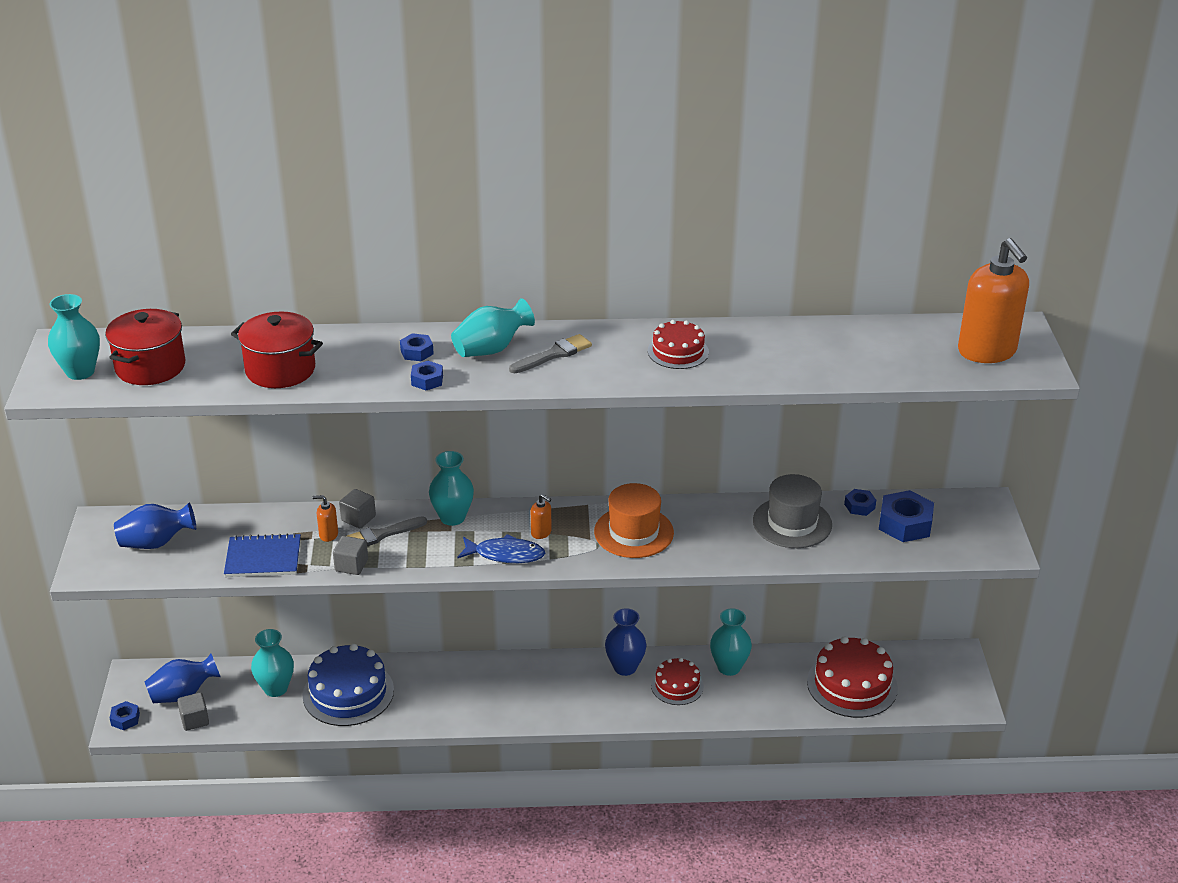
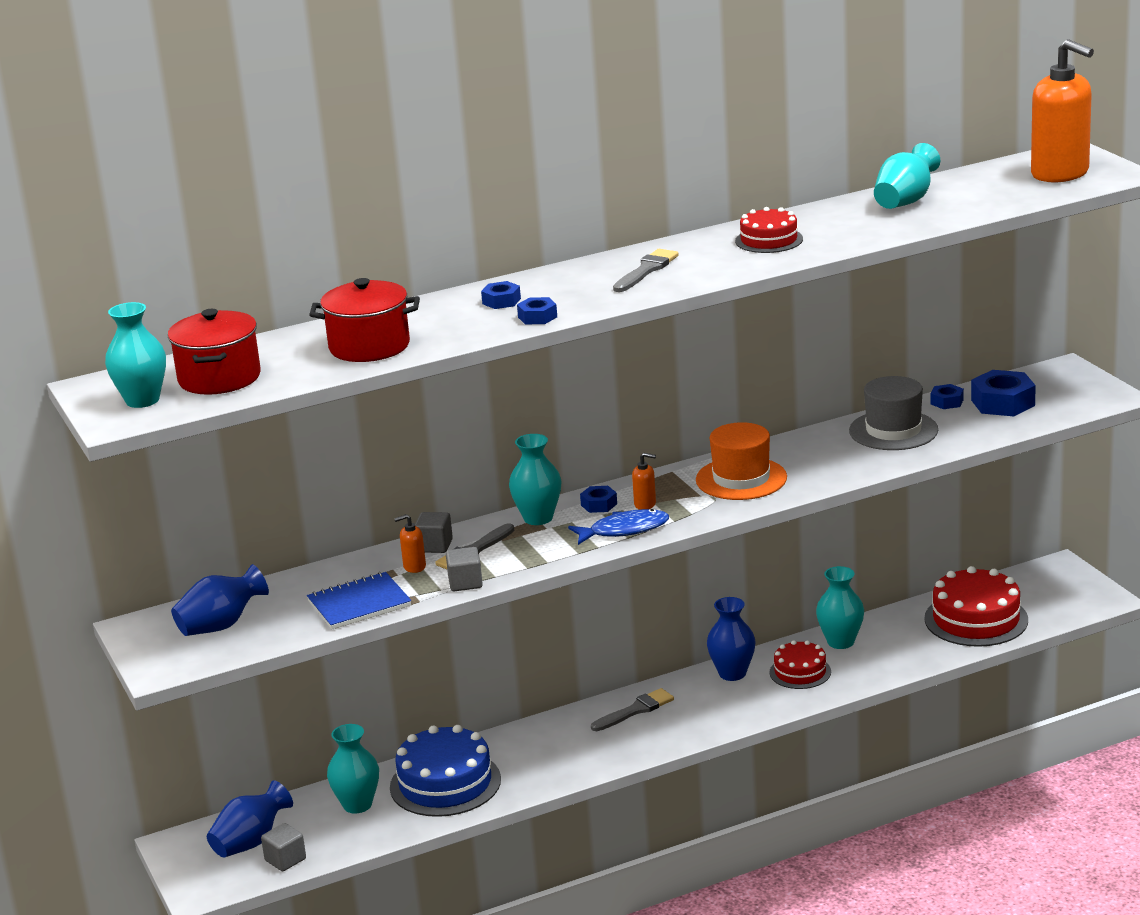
camera: 20 degrees left, 10 degrees down
(125, 719) = (200, 884): blue nut -> blue nut (599, 504)
(491, 349) = (577, 281): turquoise vase -> turquoise vase (905, 201)
(529, 676) = (635, 710): none -> grey brush

